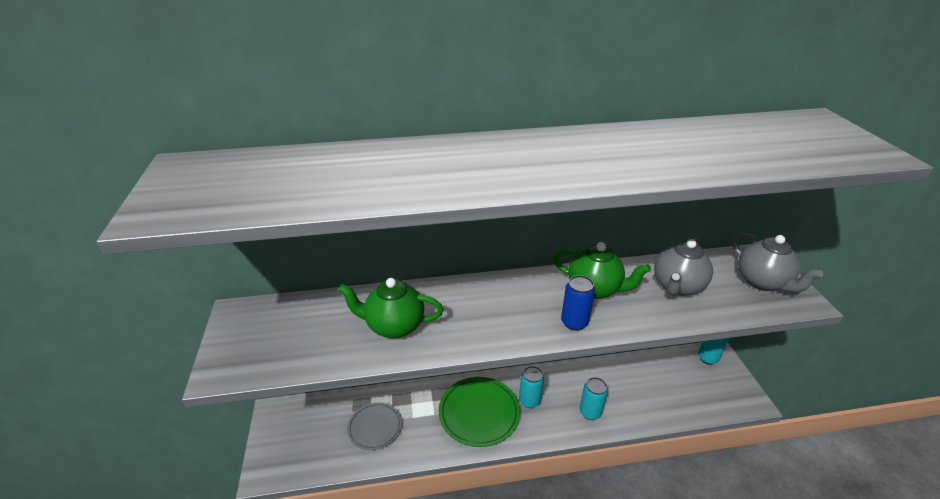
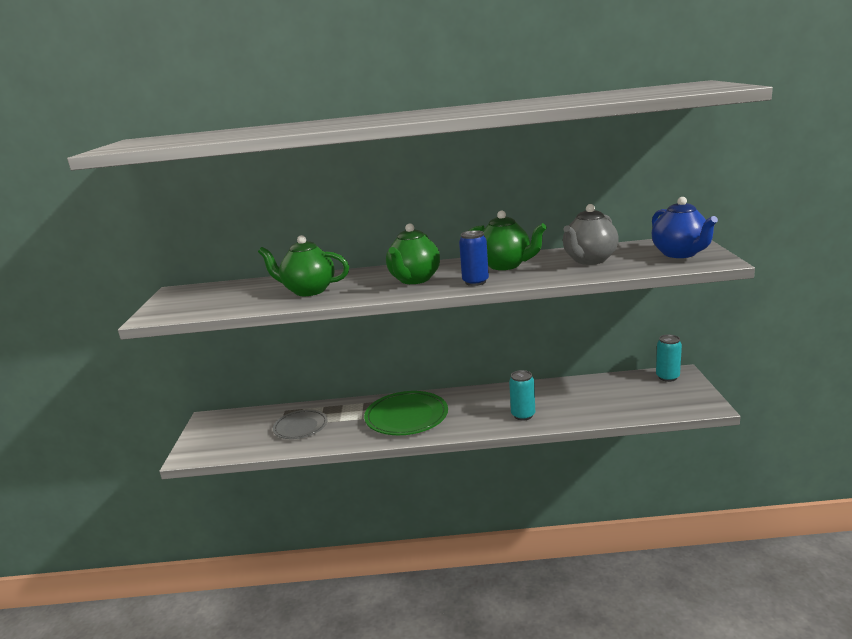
camera: 10 degrees right, 15 degrees down
(506, 311) = (414, 279): none -> green teapot
(529, 400) = (461, 408): turquoise can -> none
(762, 282) = (680, 254): grey teapot -> blue teapot

